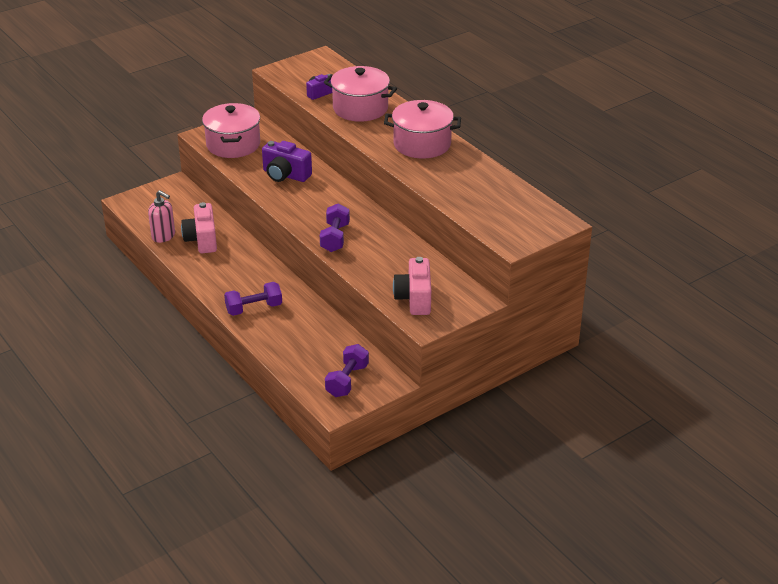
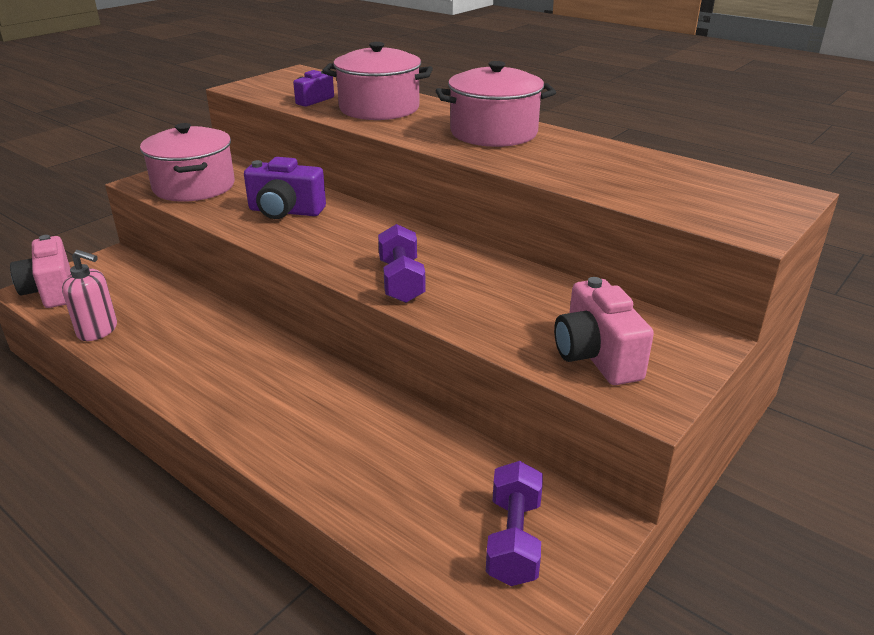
camera: 15 degrees left, 5 degrees down
(202, 240) = (165, 327): pink camera -> pink camera (51, 291)
(254, 308) = (281, 425): purple dumbbell -> none

